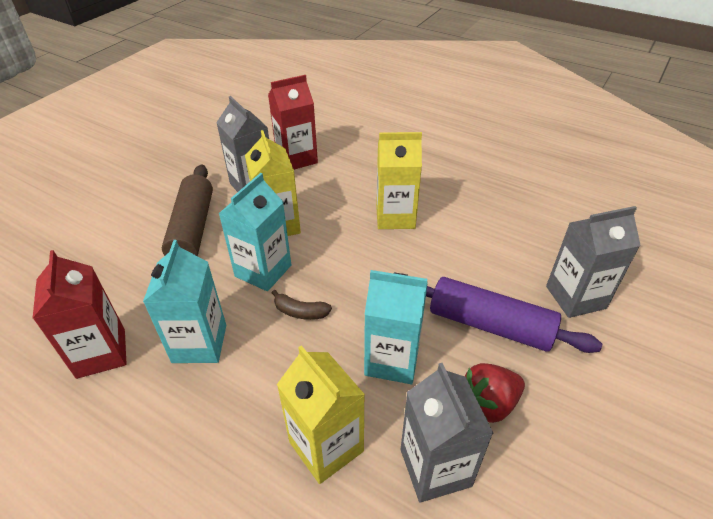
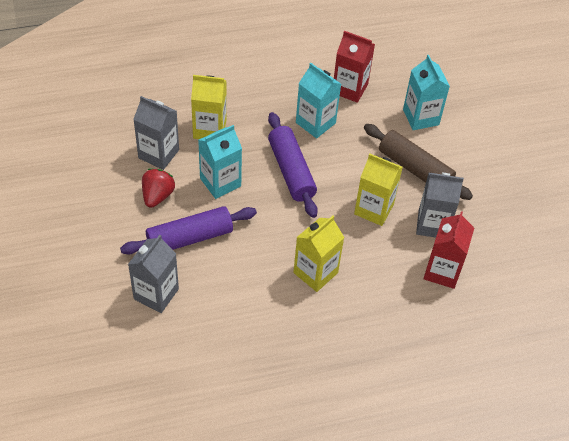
camera: 130 degrees right, 10 degrees up
(263, 271) = (340, 176): turquoise carton -> turquoise carton (421, 117)
(300, 312) = (291, 171): brown banana -> purple rolling pin

